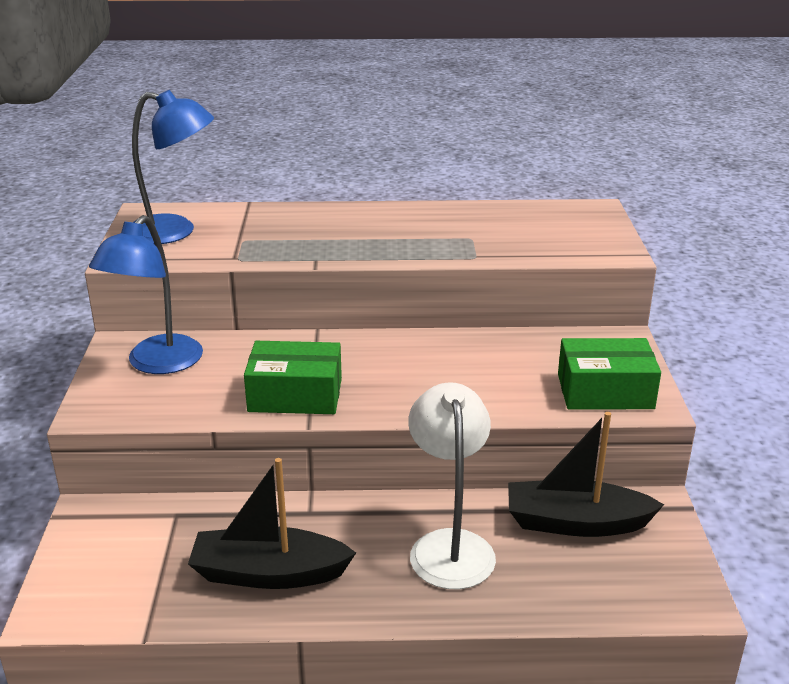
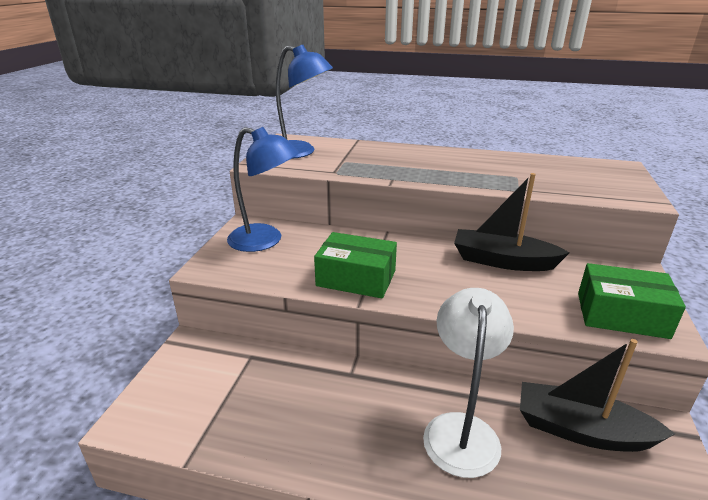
camera: 15 degrees right, 0 degrees up
(157, 364) = (265, 241): blue lamp -> blue lamp turned 105 degrees counterclockwise
(269, 573) = (303, 423): black boat -> black boat (502, 261)

